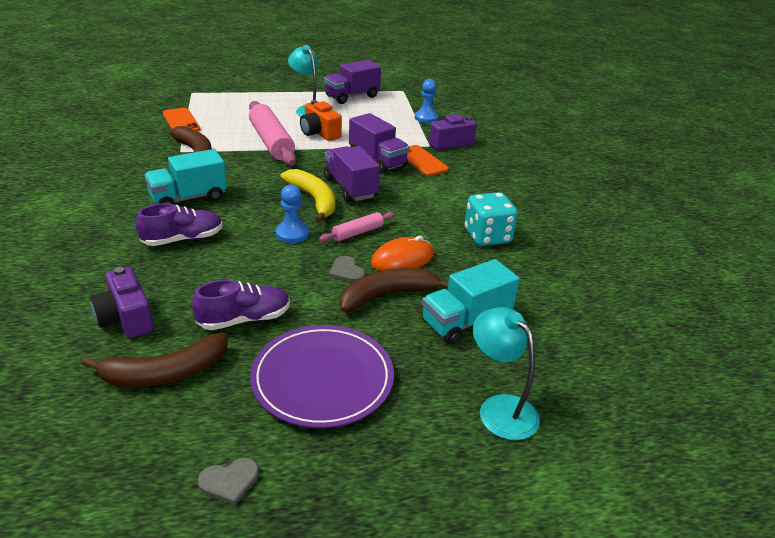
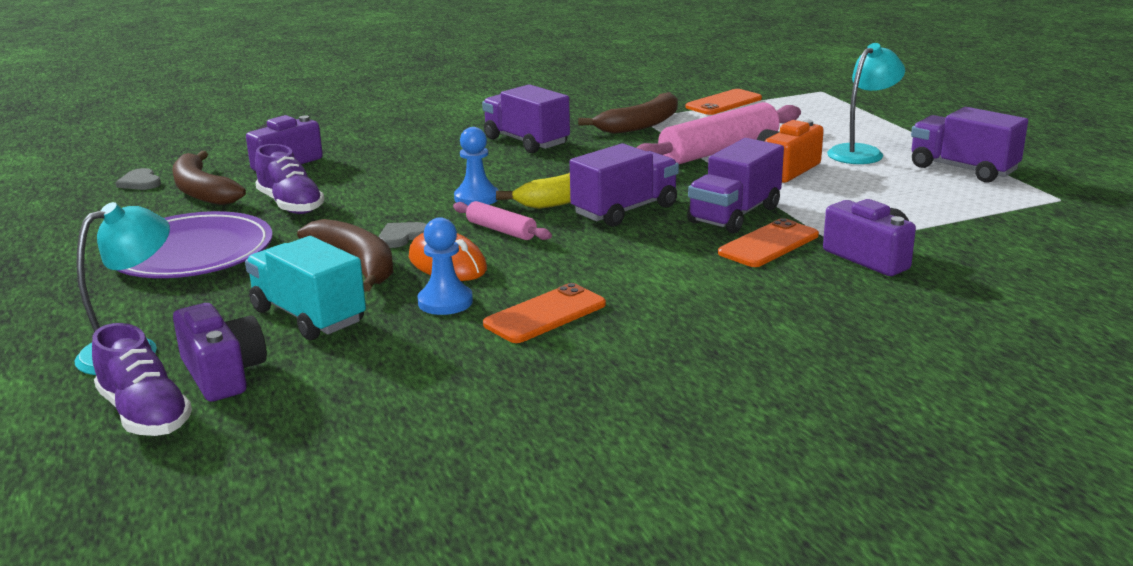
camera: 80 degrees right, 10 degrees down
(183, 239) = (434, 155): purple shoe -> purple shoe (145, 414)
(188, 198) = (526, 141): turquoise truck -> purple truck
(229, 481) = (55, 238): grey heart -> grey heart (140, 182)
(426, 118) = (958, 230): blue pawn -> blue pawn (445, 302)
(487, 236) = (545, 314): turquoise dice -> orange phone
(543, 362) = (223, 374): none -> purple camera

